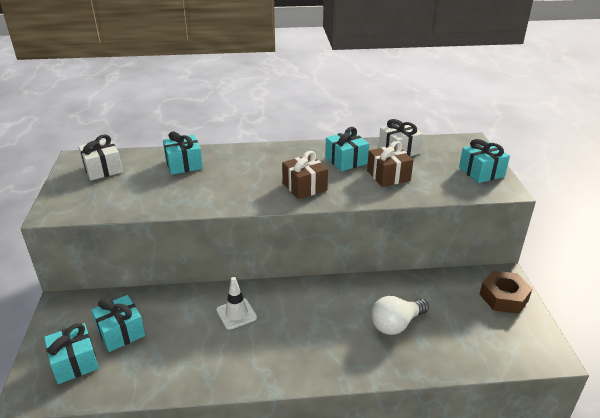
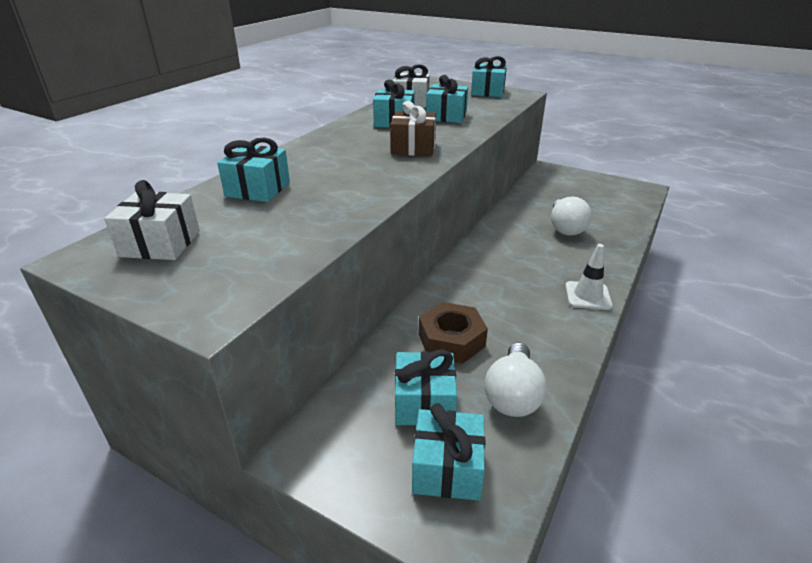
camera: 55 degrees left, 0 degrees up
(150, 368) = (513, 395): none -> white light bulb
(236, 314) = (474, 303): white traffic cone -> white traffic cone (588, 296)
(388, 176) = (446, 116): brown gift -> turquoise gift
(503, 297) = (571, 178): brown nut -> brown nut (451, 340)

